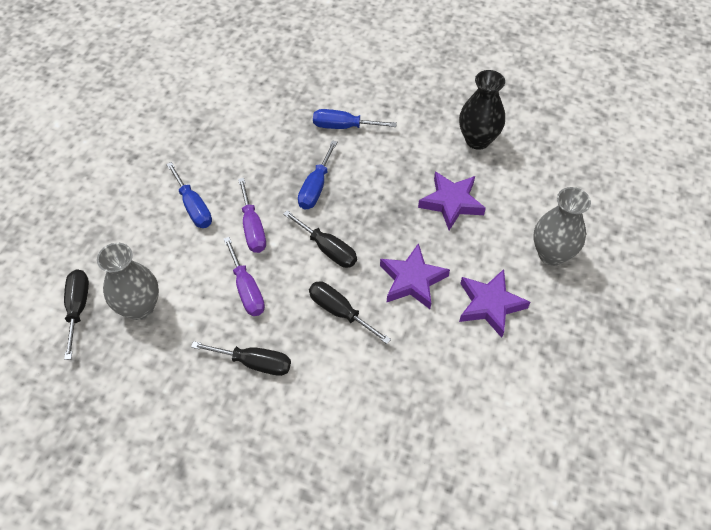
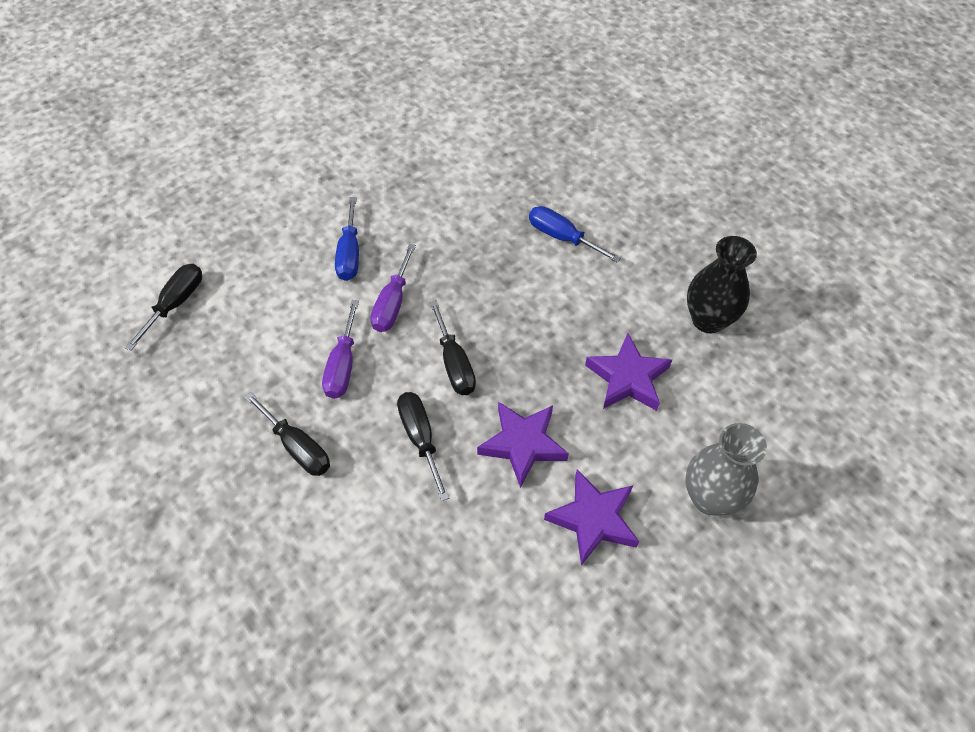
camera: 30 degrees right, 0 degrees up
(140, 307) = (230, 331): grey vase -> none
(315, 187) = (487, 290): blue screwdriver -> none

